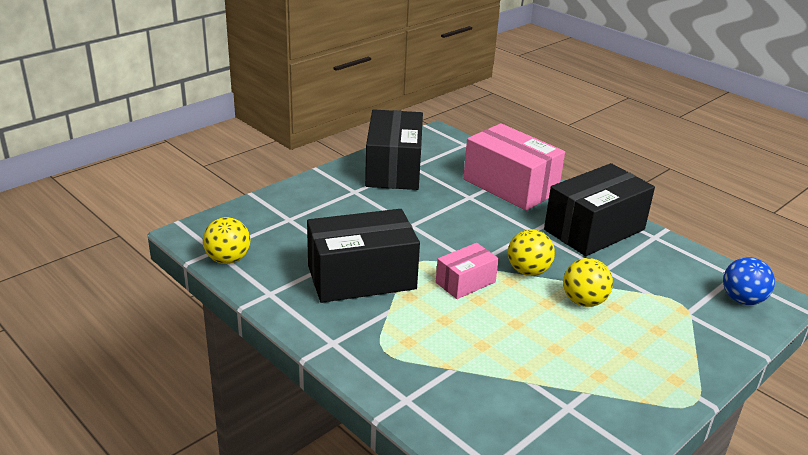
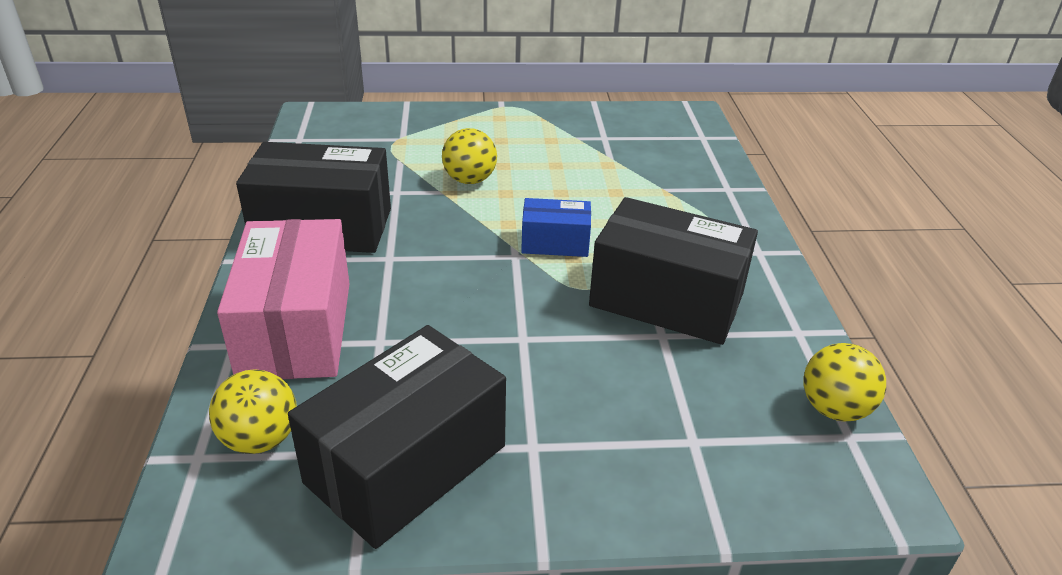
camera: 140 degrees left, 5 degrees up
(465, 282) = (555, 243): pink box -> blue box
(528, 271) = (473, 223): yellow ball -> yellow ball (260, 439)
(742, 300) = (338, 126): blue ball -> none

